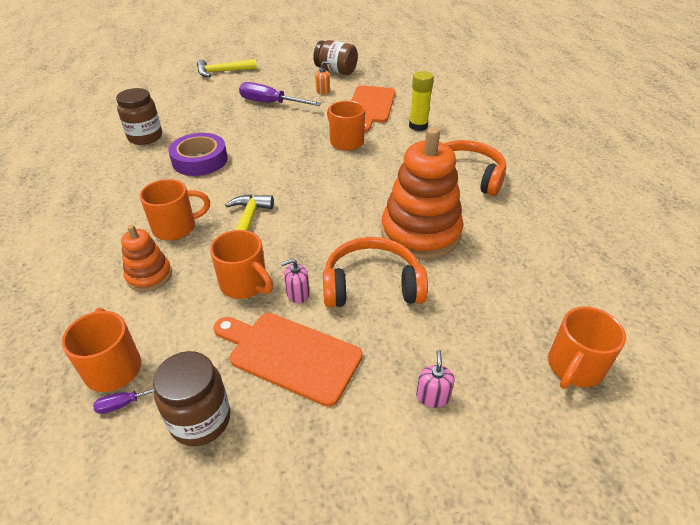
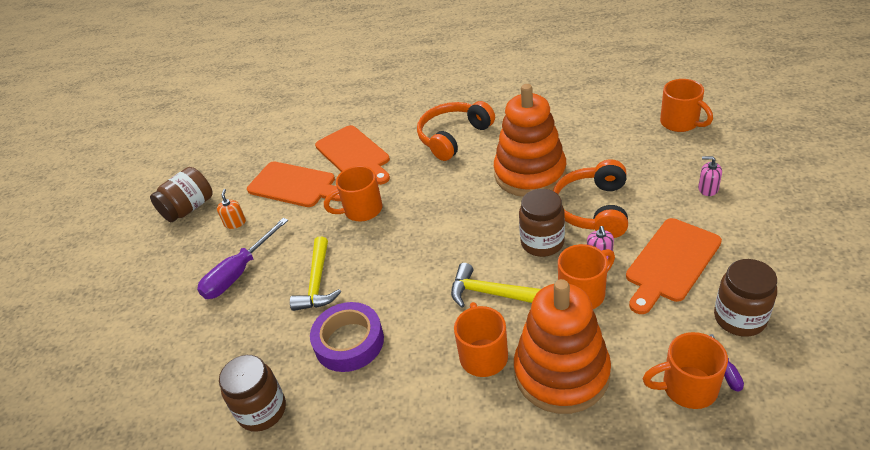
camera: 70 degrees left, 0 degrees up
(149, 276) = (561, 373): orange stacking toy -> orange stacking toy, size x1.95
(222, 72) = (110, 328): yellow hammer -> yellow hammer (317, 283)
(314, 251) = (542, 243): none -> brown jar
(418, 126) = (354, 155): yellow glue stick -> orange cutting board

